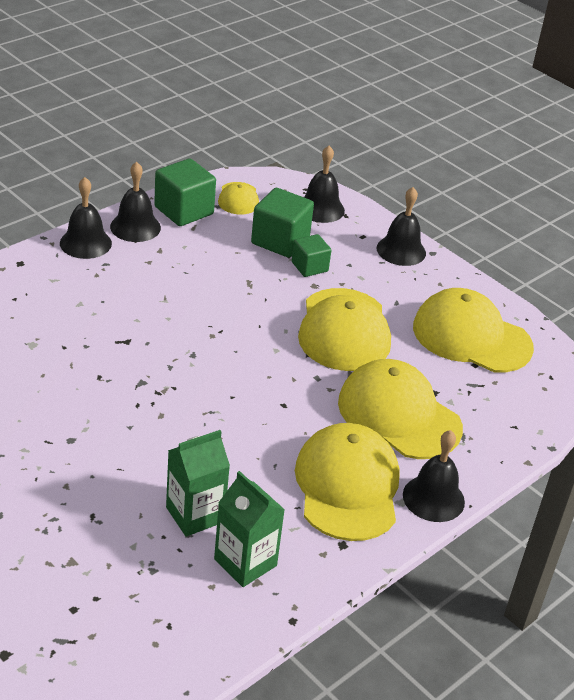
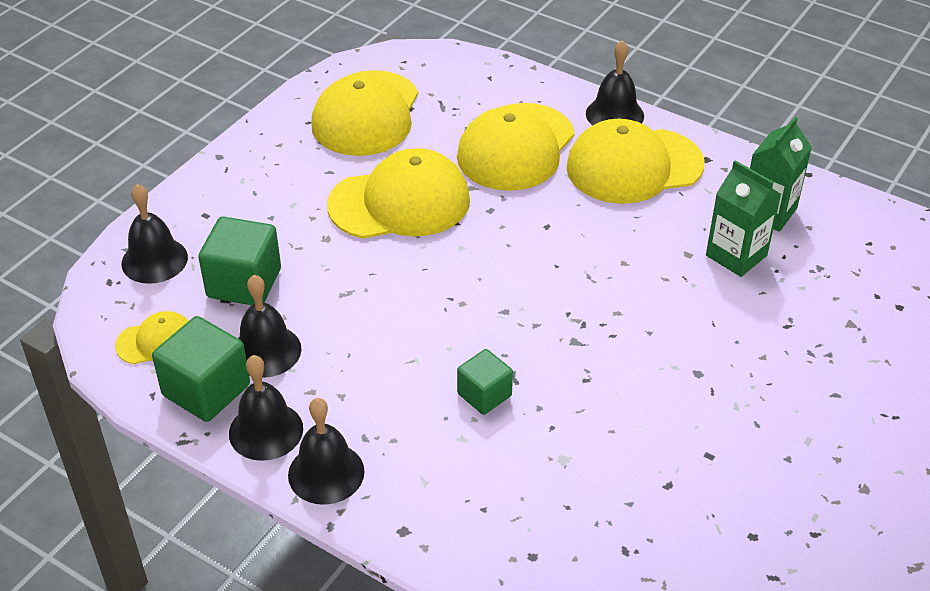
camera: 100 degrees left, 5 degrees up
(309, 267) = (290, 248): green cube -> green cube (484, 395)
(401, 250) = (224, 180): black bell -> black bell (266, 351)

